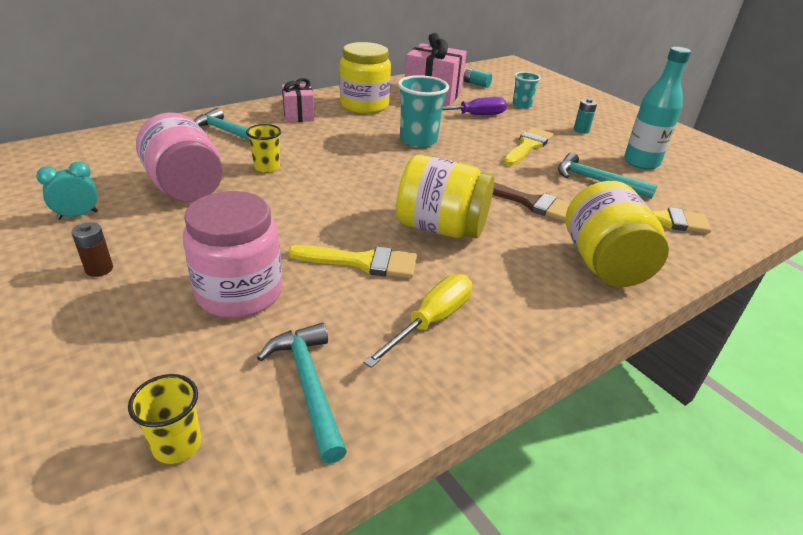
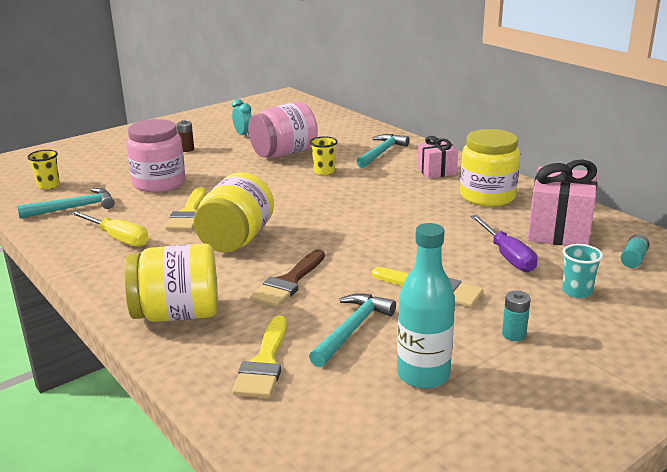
camera: 90 degrees right, 10 degrees down
(418, 140) = (411, 226): turquoise cup -> none

